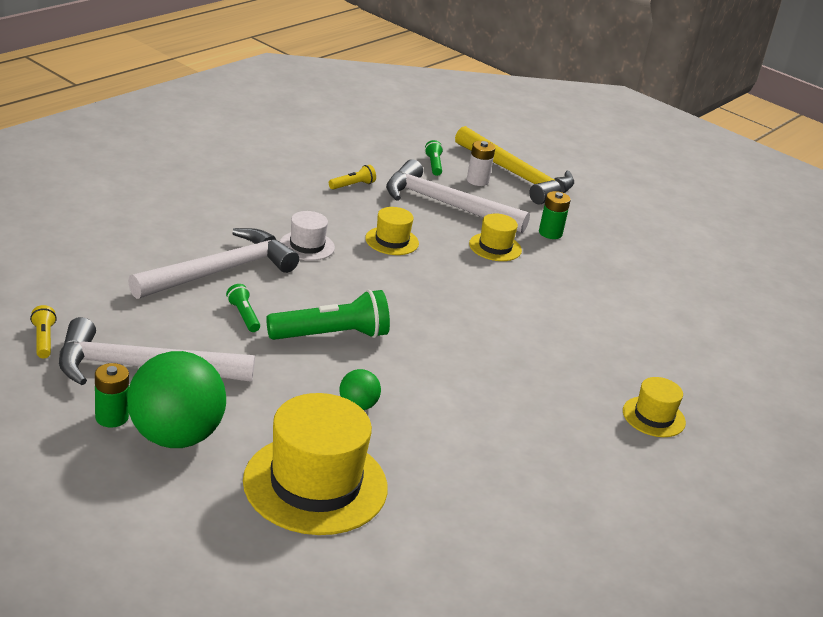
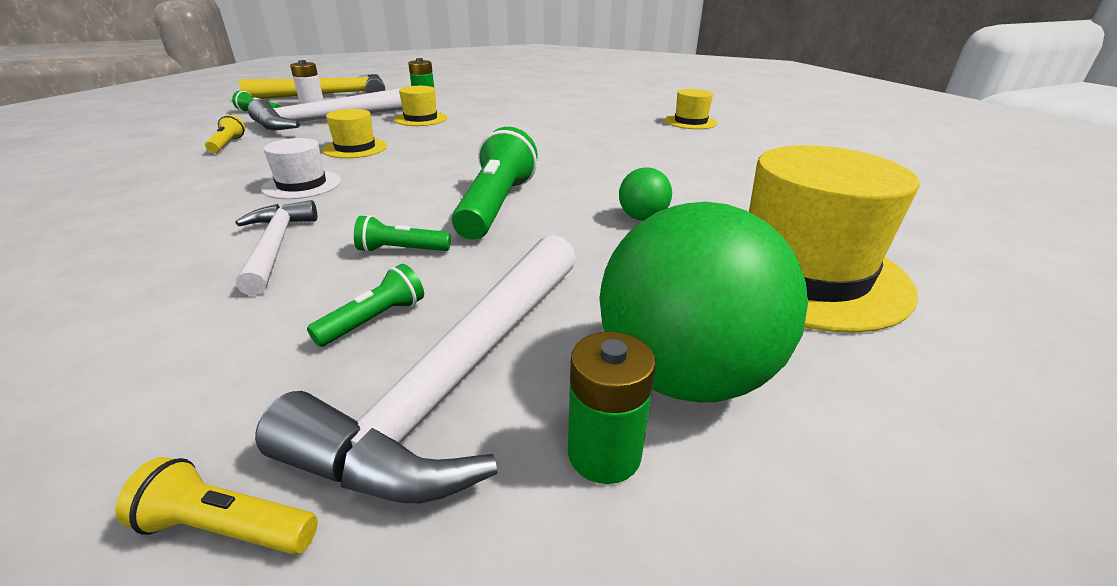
camera: 60 degrees left, 0 degrees up
(170, 330) = (374, 320): none -> green flashlight
(221, 271) = (276, 246): white hammer -> white hammer, size x0.59

